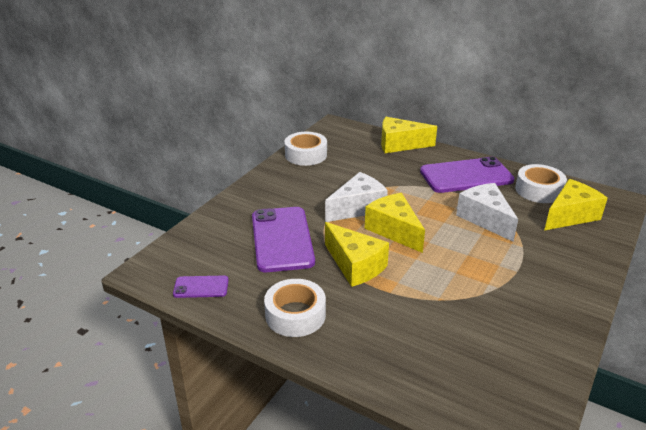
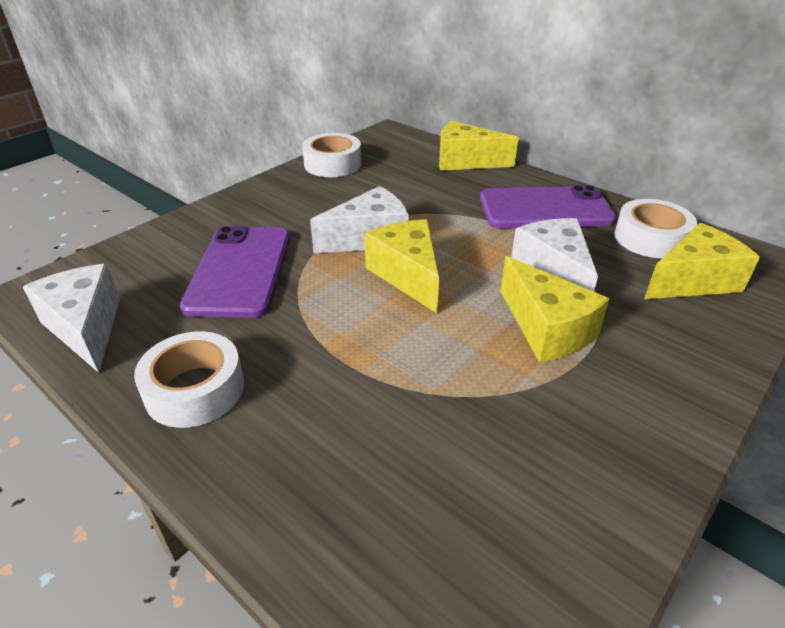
camera: 10 degrees right, 5 degrees up
(201, 287) = (86, 328): purple phone -> white cheese
(355, 265) = (325, 321): yellow cheese -> yellow cheese (546, 329)

